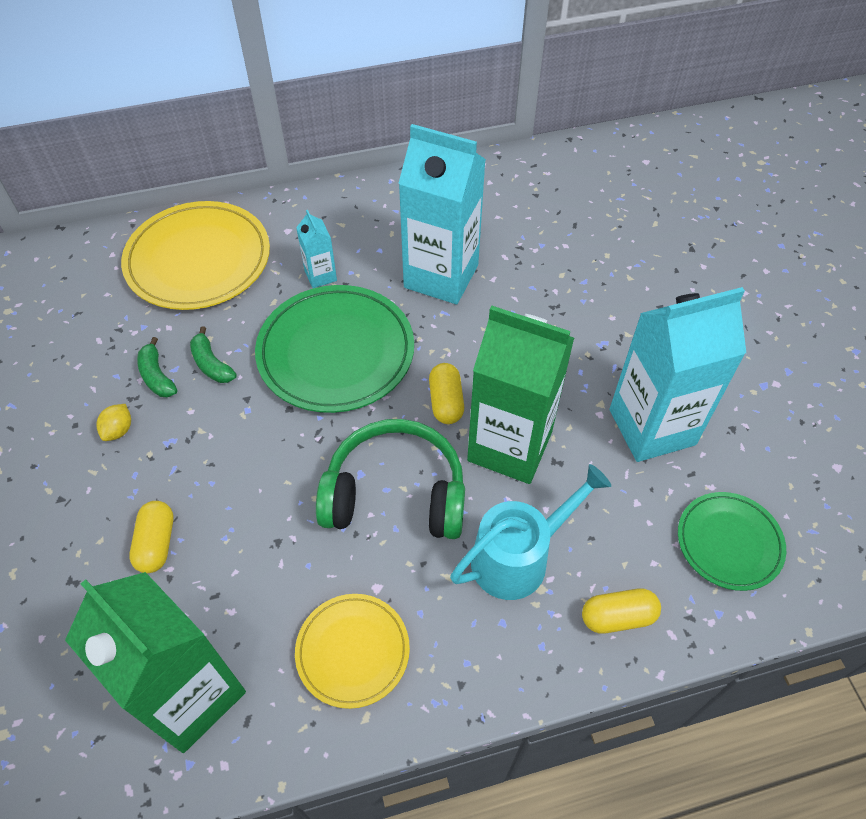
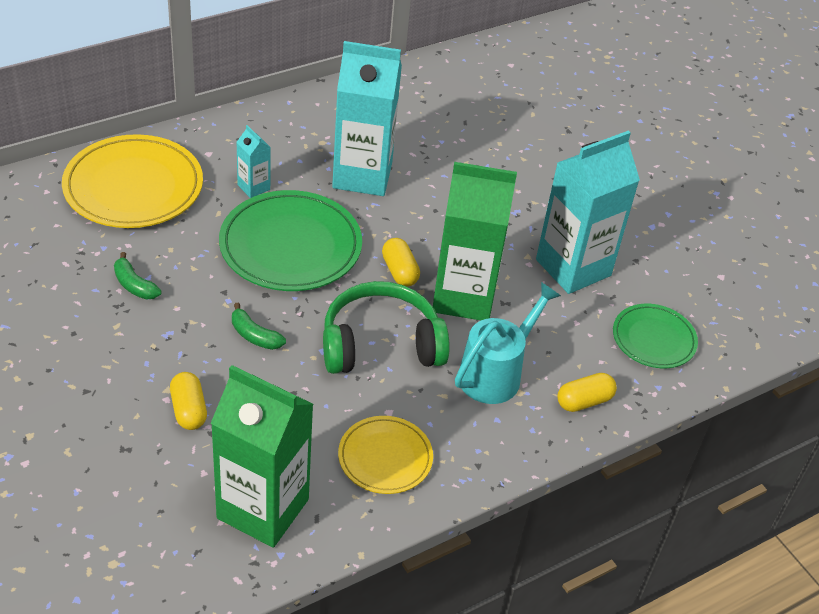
camera: 20 degrees left, 10 degrees down
(119, 430) = (117, 331): yellow lemon -> none
(211, 364) = (181, 269): green banana -> green banana (254, 335)

